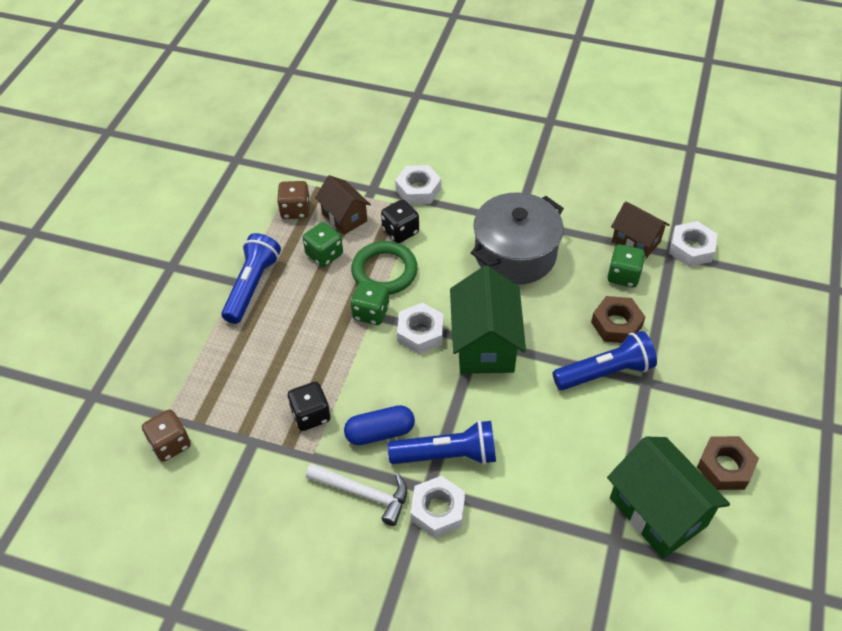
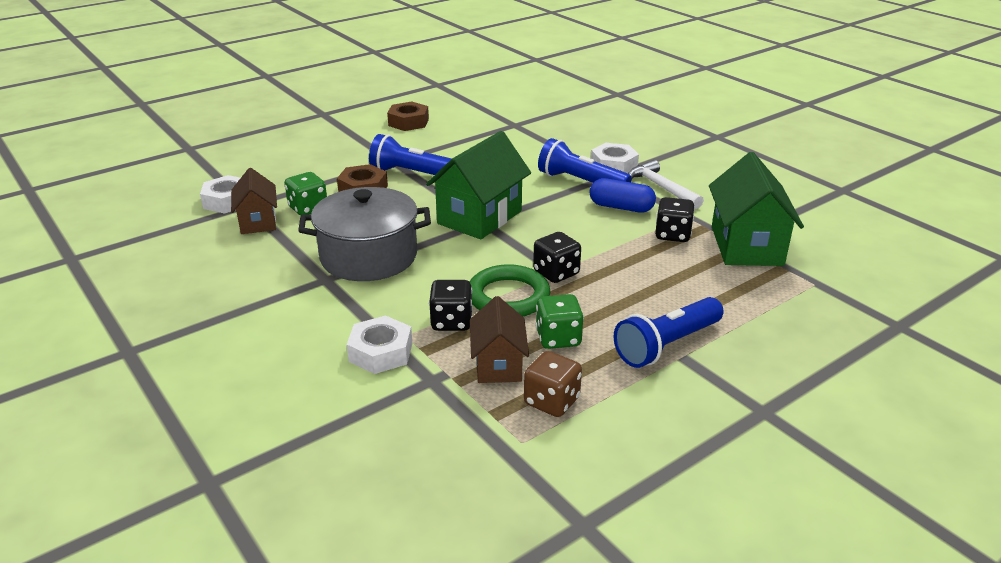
camera: 145 degrees left, 20 degrees down
(170, 444) = (818, 264): brown dice -> none
(371, 312) = (556, 273): green dice -> black dice
(420, 332) = (525, 243): white nut -> none
(658, 512) = (474, 124): green house -> green house (746, 246)

